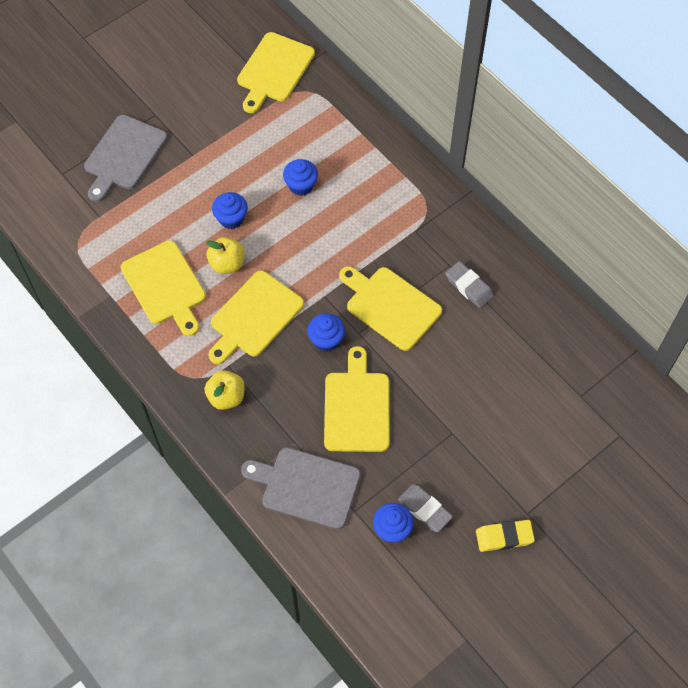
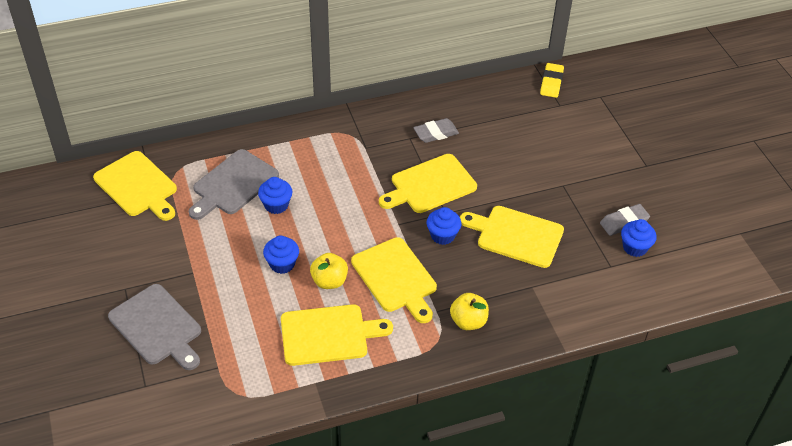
camera: 70 degrees left, 15 degrees down
(306, 487) = (578, 291): grey cutting board -> grey cutting board (233, 184)
(504, 537) = (662, 184): yellow eraser -> yellow eraser (551, 83)

